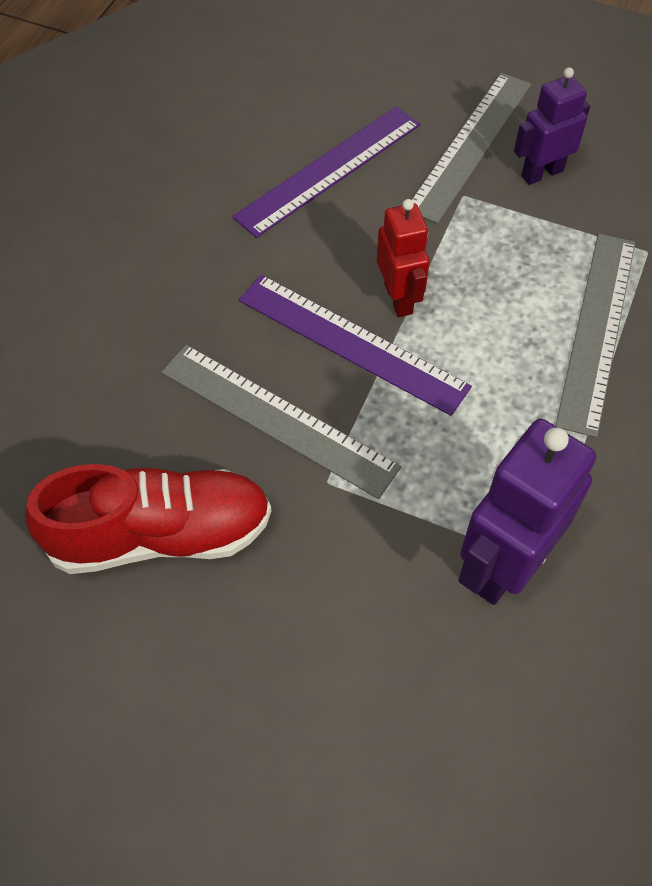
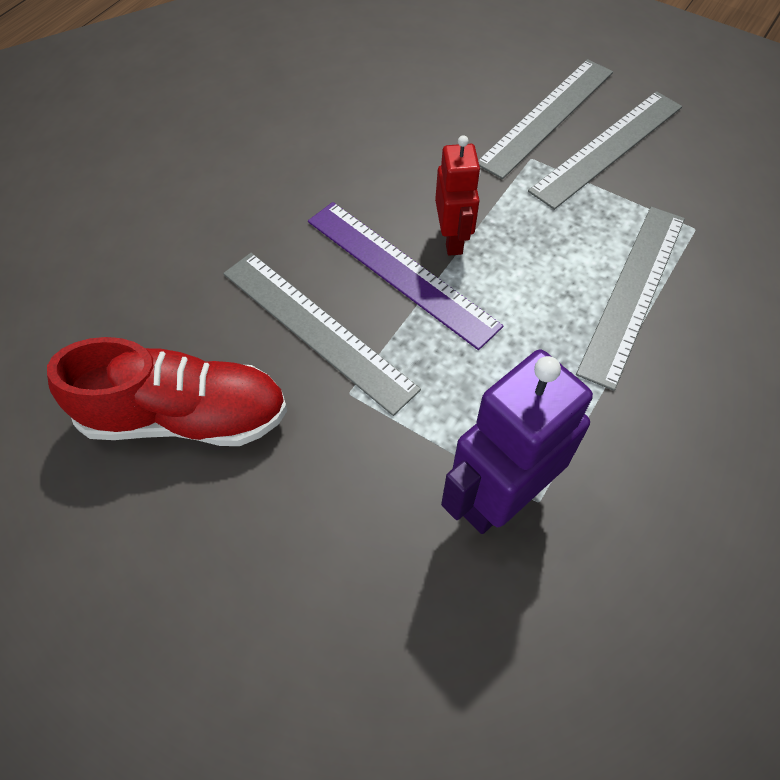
camera: 10 degrees right, 0 degrees up
(329, 170) = (414, 122): purple ruler -> none
(542, 173) = (608, 148): purple robot -> grey ruler

